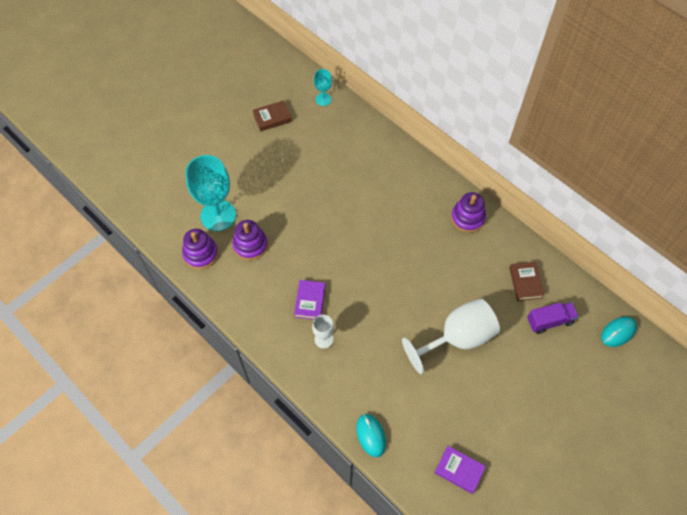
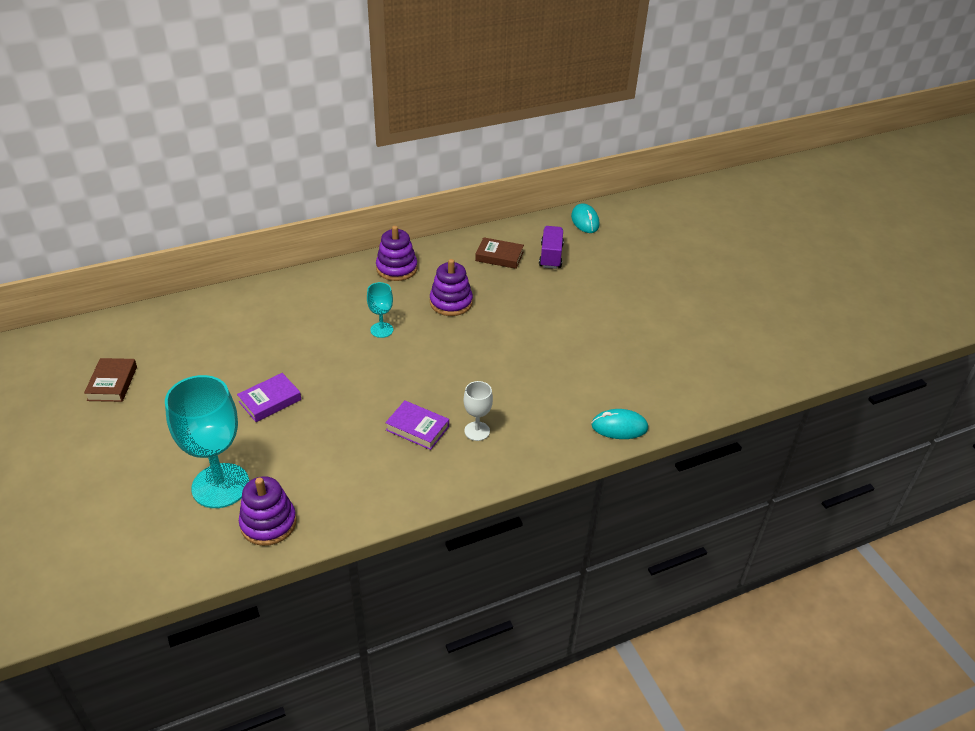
camera: 70 degrees left, 20 degrees down
(250, 245) = (295, 463): purple stacking toy -> purple stacking toy (451, 302)
(323, 99) = (132, 327): turquoise goblet -> turquoise goblet (381, 330)
(457, 338) = (535, 323): white goblet -> none
(459, 470) = (685, 370): purple book -> purple book (270, 401)

